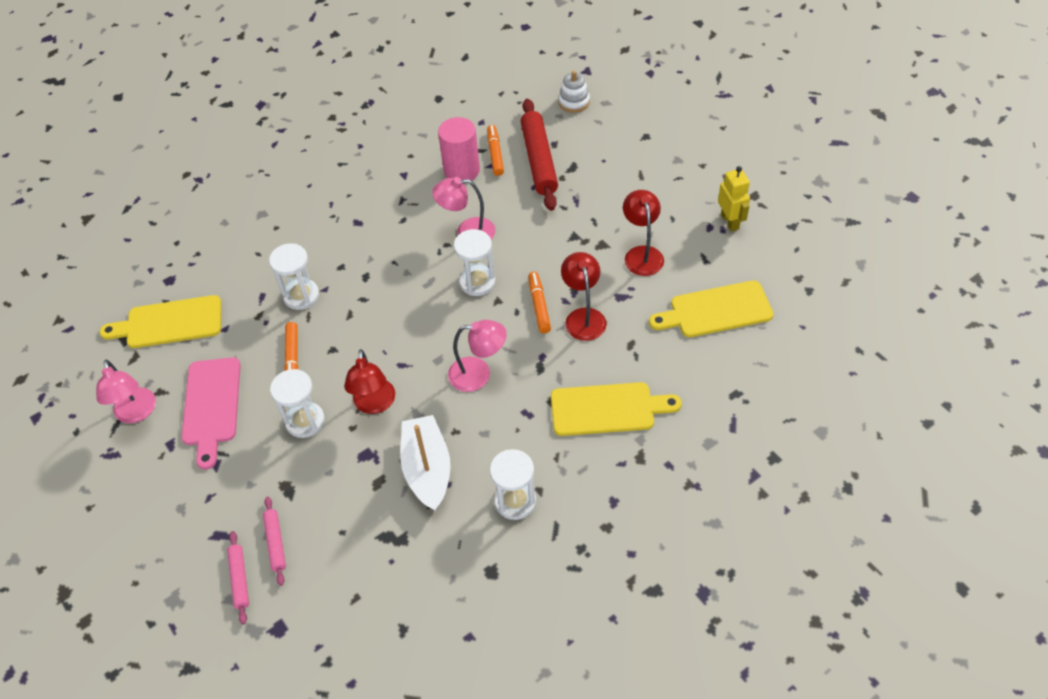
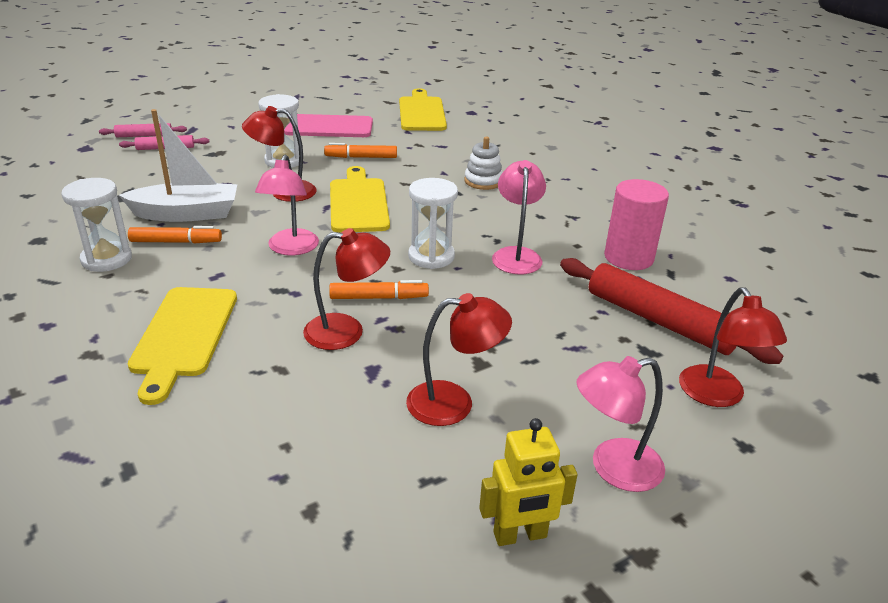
camera: 90 degrees right, 20 degrees down
(136, 413) = (331, 103): pink lamp -> pink lamp (613, 468)
(301, 296) = (437, 162): white hourglass -> none
(495, 154) = (666, 285): orange marker -> orange marker (176, 242)
(539, 160) = (659, 321): red rolling pin -> red rolling pin turned 45 degrees clockwise
(574, 102) = (809, 368): white stacking toy -> white stacking toy (483, 181)
(608, 142) = (717, 396): none -> red lamp
(716, 310) = (308, 476): yellow cutting board -> yellow cutting board (358, 203)

